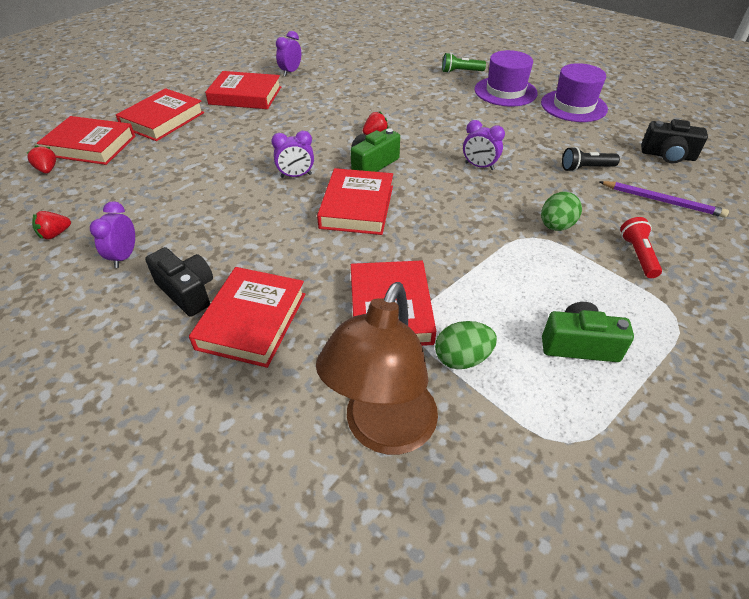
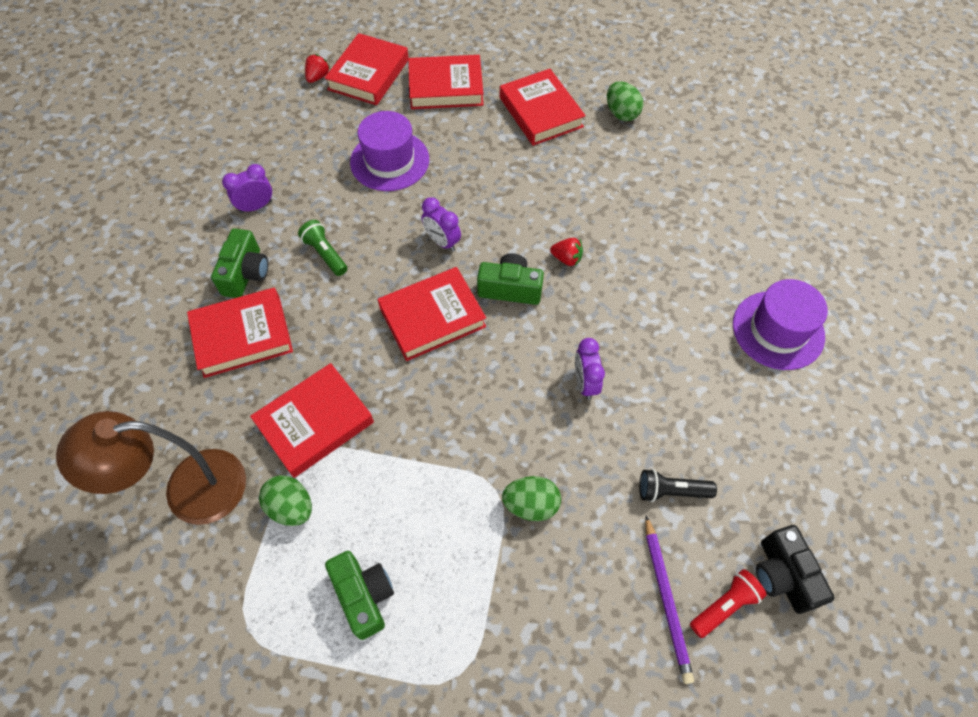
camera: 55 degrees right, 15 degrees up
(55, 234) = (251, 147): red strawberry -> none
(90, 146) = (368, 74): red book -> red book turned 45 degrees clockwise
(187, 292) = (246, 273): black camera -> green camera
(290, 72) = (621, 113): purple clock -> green egg
(461, 71) = (782, 260): green flashlight -> green flashlight (325, 254)
(573, 106) = (813, 420): purple hat -> purple hat (389, 161)
(586, 168) = (671, 491): black flashlight -> black flashlight turned 45 degrees counterclockwise
(638, 255) = (538, 605): red flashlight -> red flashlight (724, 606)

